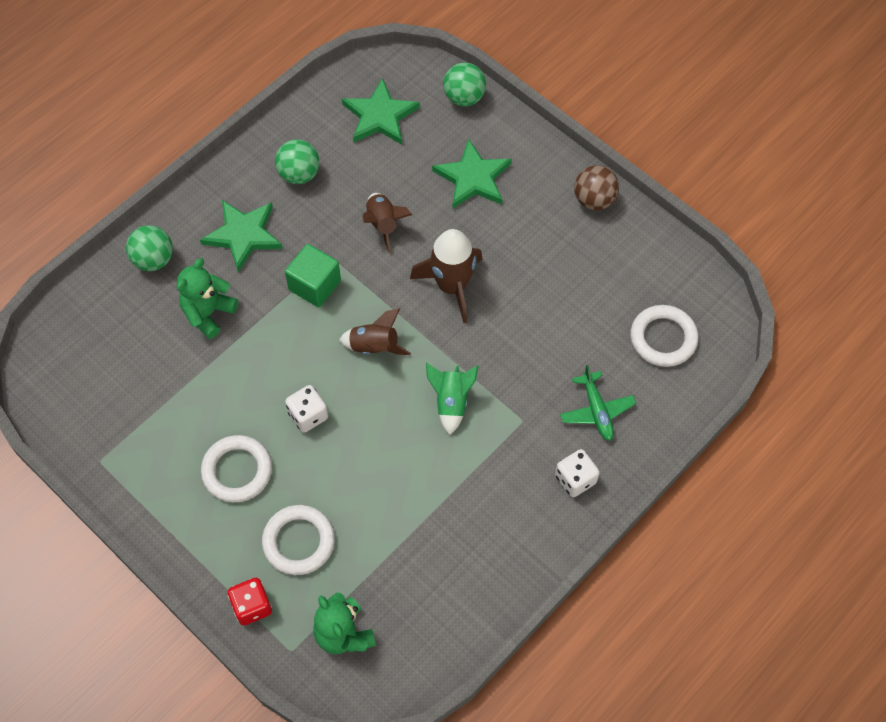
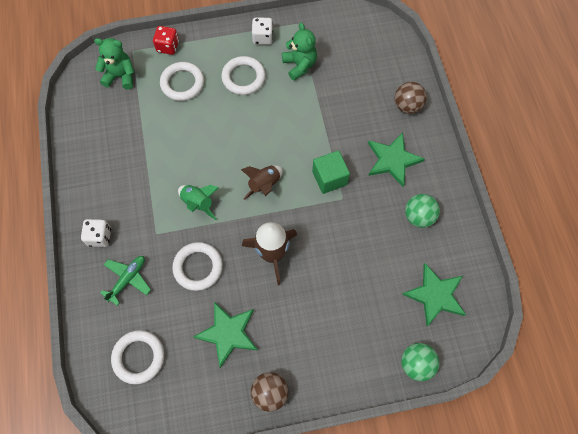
camera: 125 degrees right, 5 degrees up
(153, 259) = (407, 106): green ball -> brown ball
(208, 313) = (350, 114): green teddy bear -> green teddy bear (299, 65)
(308, 415) = (248, 127): white dice -> white dice (262, 37)
(383, 224) = (346, 242): brown rocket -> none
(473, 178) = (343, 322): green star -> green star (228, 333)
(525, 349) = (198, 267): none -> white ring
(596, 410) = (127, 279): green plane -> green plane turned 105 degrees clockwise

